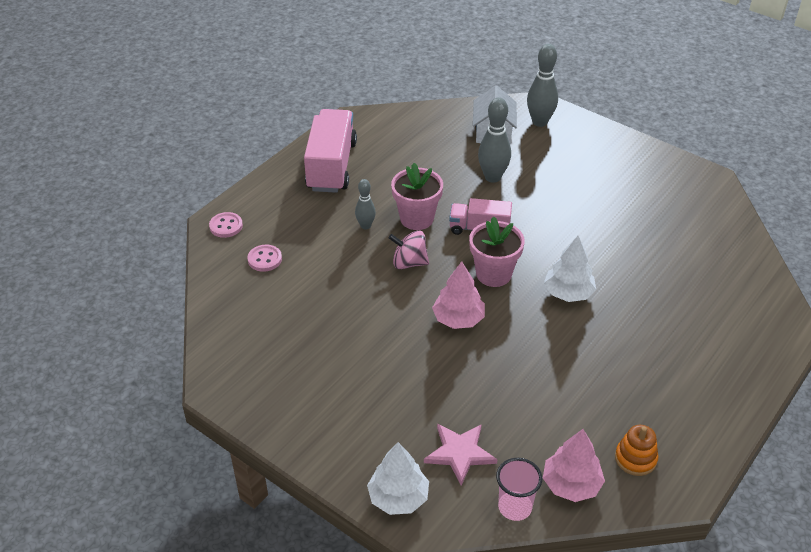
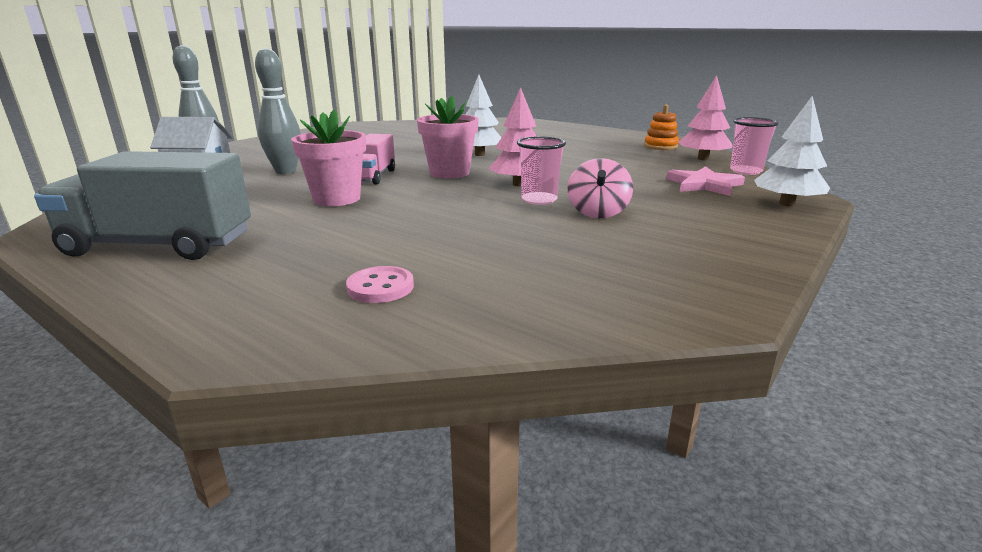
camera: 90 degrees left, 20 degrees down
(226, 226) = (252, 333): pink button -> none
(331, 166) = (159, 245): pink truck -> grey truck
(365, 226) = (334, 222): grey bowling pin -> none
(409, 263) = (421, 201): pink spinning top -> pink spinning top (598, 212)
(413, 329) = (539, 200): none -> pink cup

